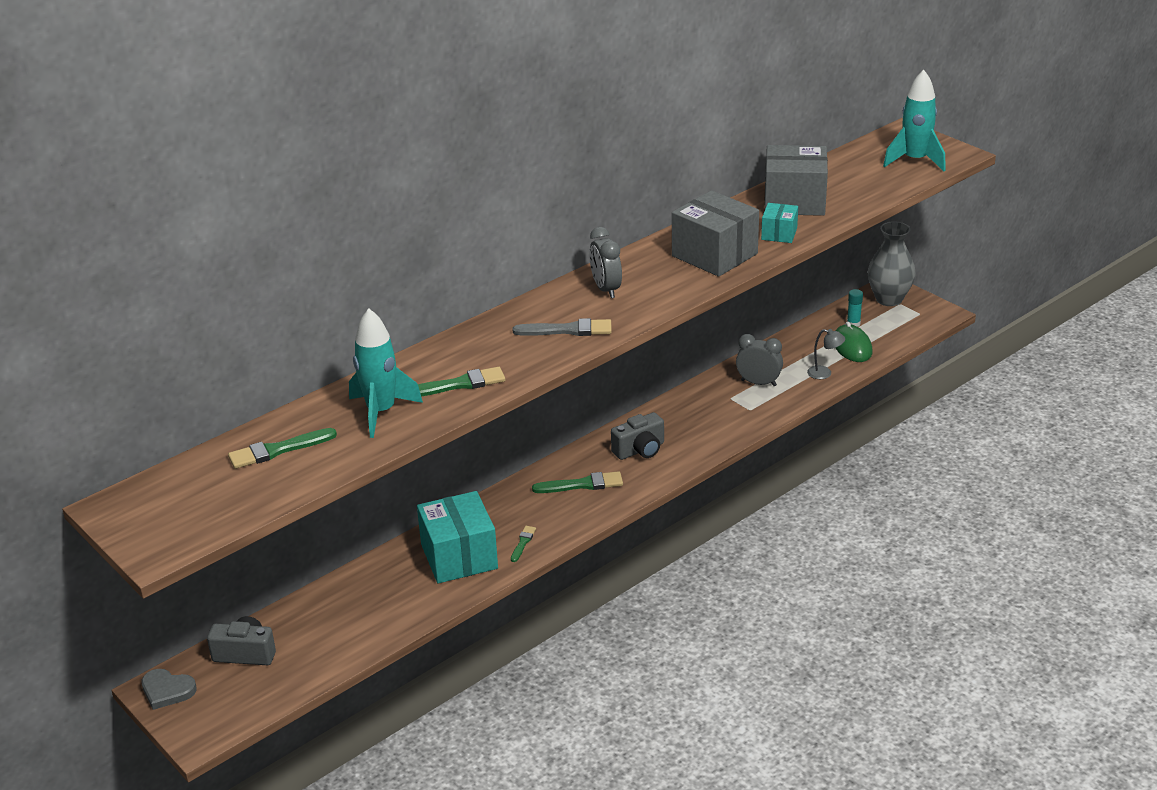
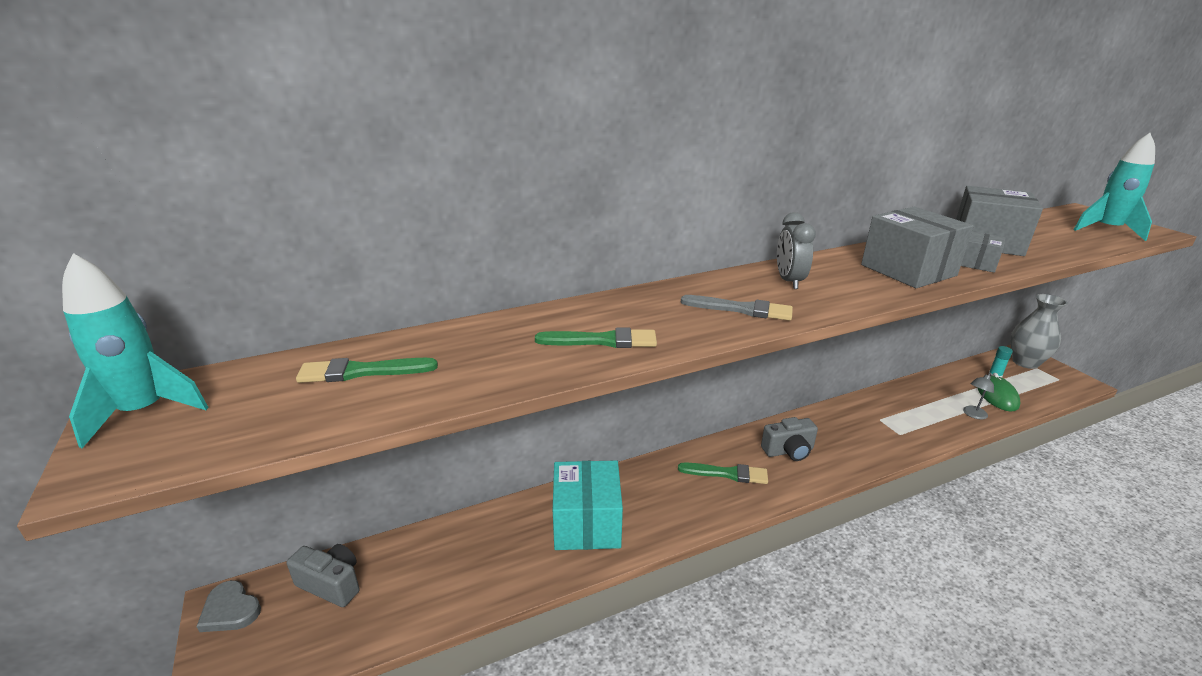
camera: 15 degrees right, 5 degrees down
(381, 412) = (502, 353): turquoise rocket -> turquoise rocket (144, 412)
(523, 543) = (654, 523): green brush -> none
(758, 383) = (907, 411): grey clock -> none
(779, 234) = (977, 263): turquoise box -> grey box
(824, 373) = (973, 415): grey lamp -> grey lamp turned 105 degrees clockwise

